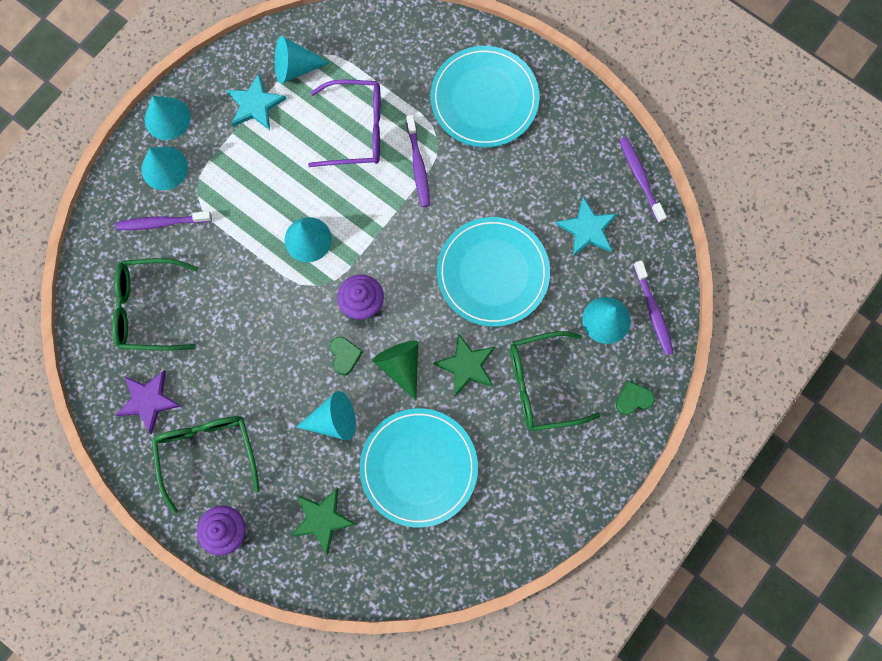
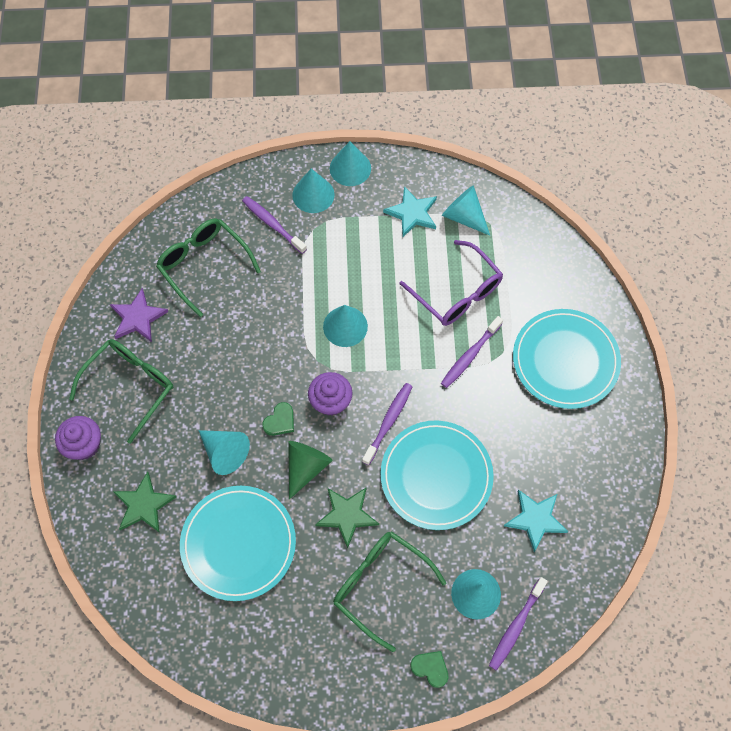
camera: 50 degrees right, 10 degrees down
(640, 178) = (614, 527): purple toothbrush -> purple toothbrush (388, 422)

